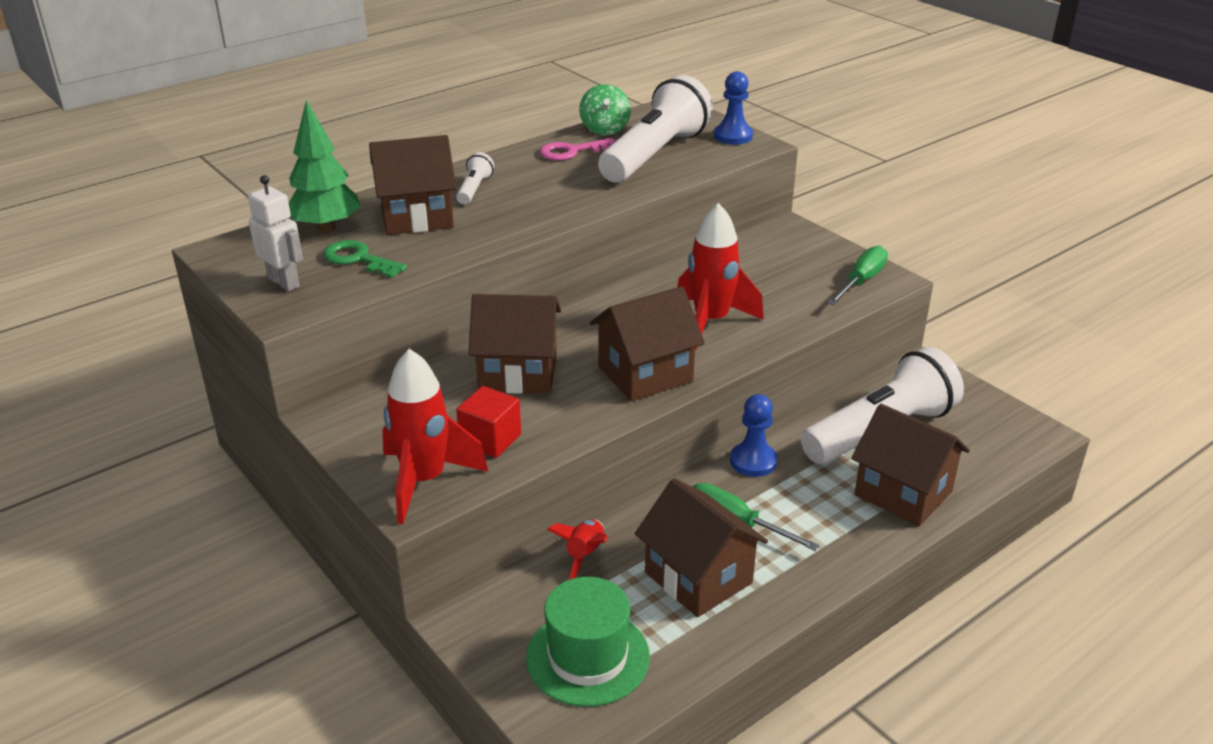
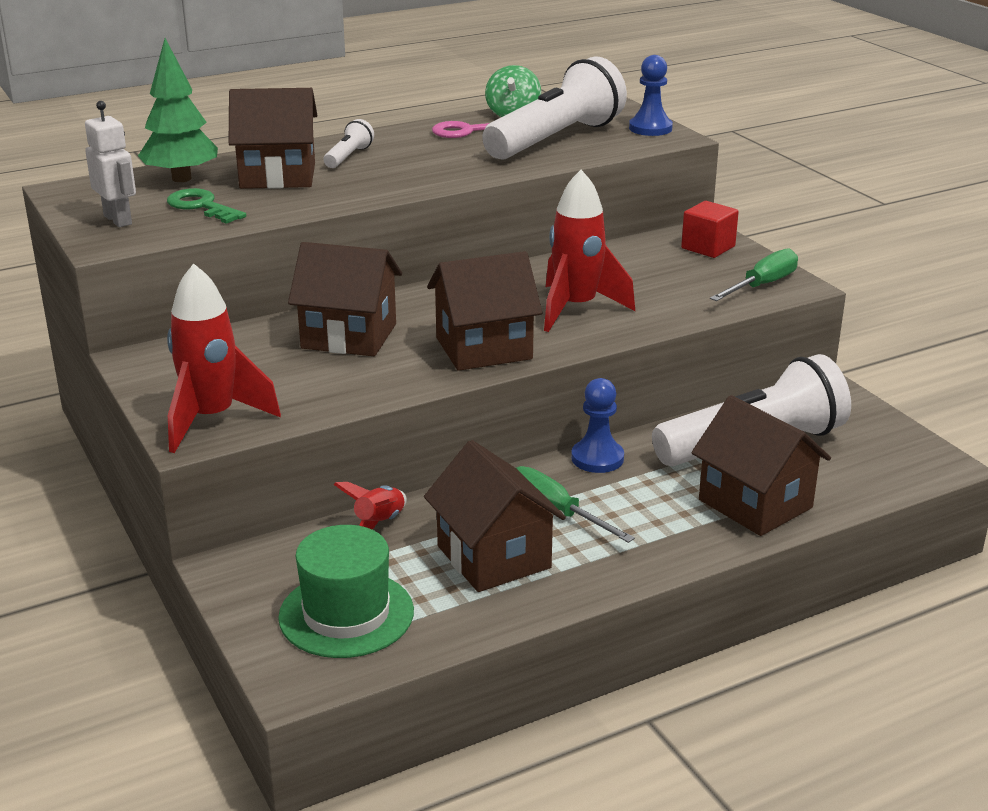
camera: 10 degrees right, 5 degrees down
(490, 439) = (295, 390): red cube -> red cube (708, 247)

